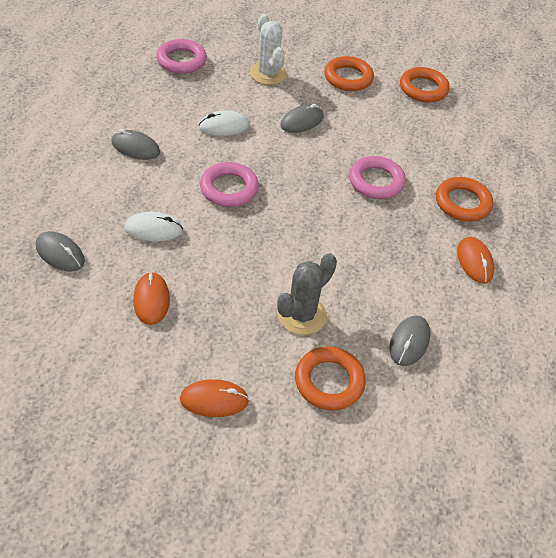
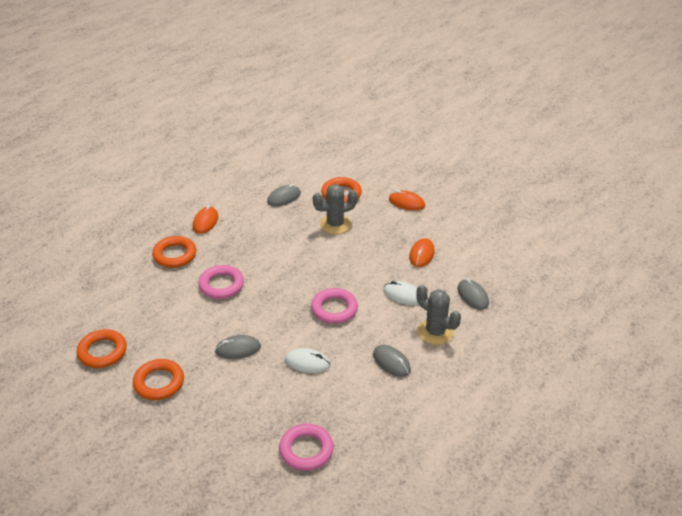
camera: 150 degrees left, 10 degrees down
(96, 193) = (435, 332): none -> grey cactus
(268, 73) = (231, 409): white cactus -> none

